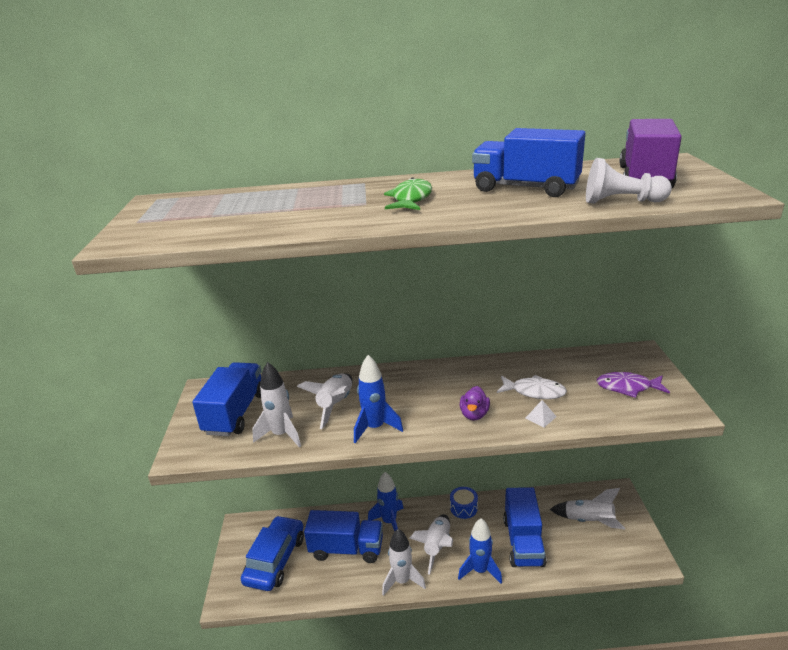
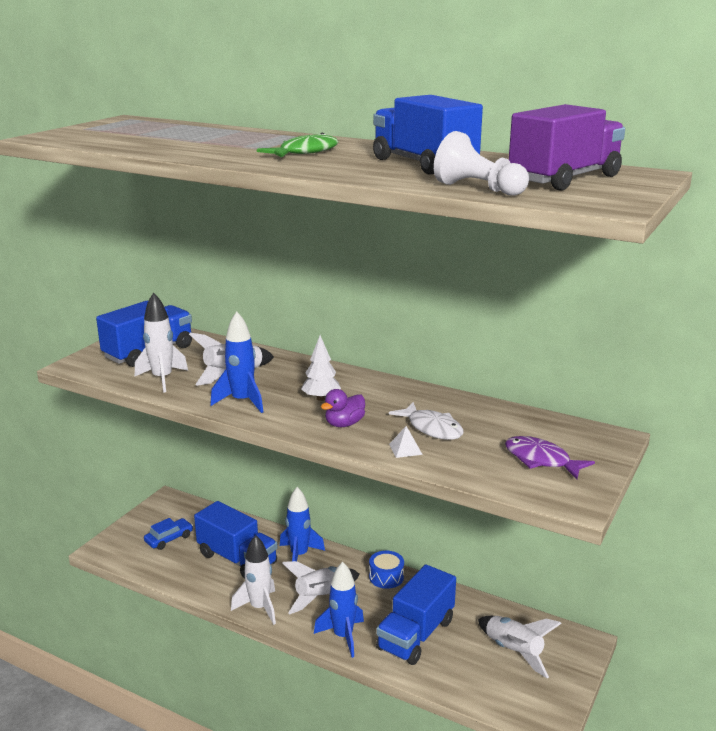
camera: 30 degrees right, 5 degrees down
(275, 560) = (169, 539): blue car -> blue car, size x0.53
(429, 399) = (321, 398): none -> white tree

